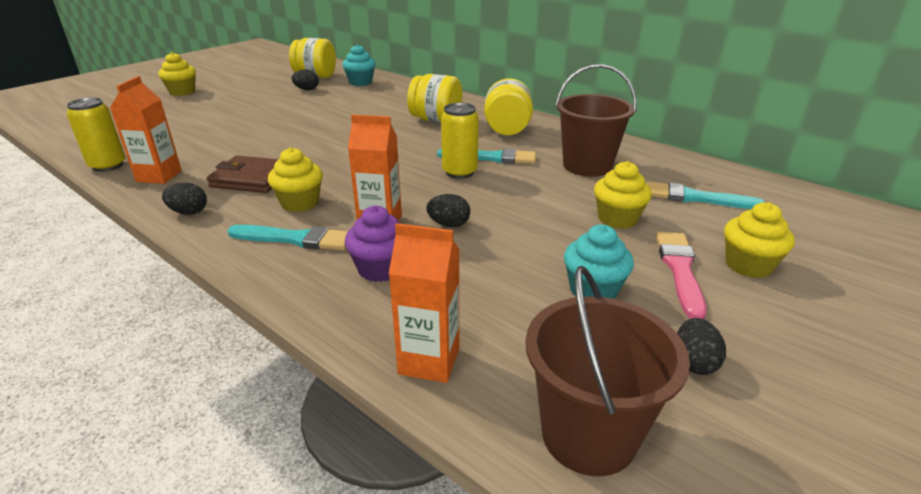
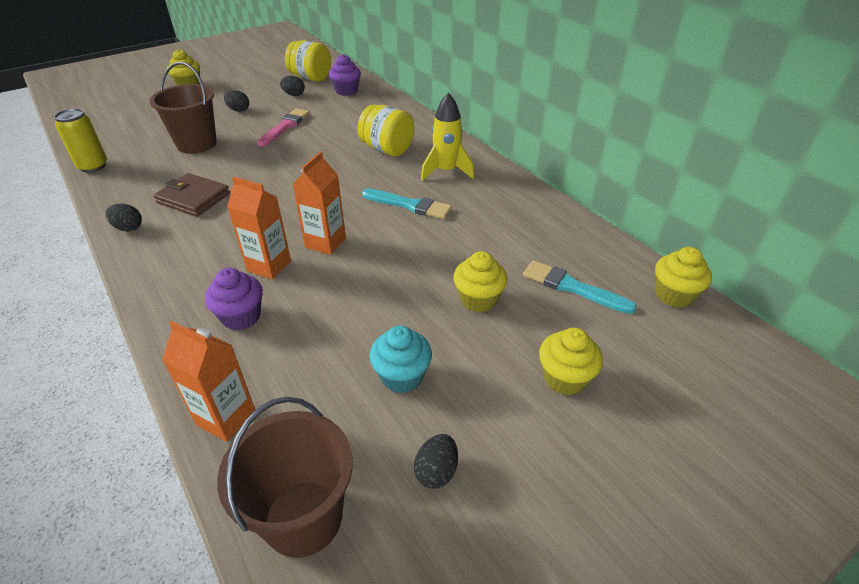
camera: 15 degrees right, 10 degrees up
(159, 176) = (125, 184): orange carton -> orange carton (325, 243)
(295, 239) = (193, 272): turquoise brush -> none
(300, 203) = (217, 232): yellow cupcake -> yellow cupcake (673, 295)
(360, 82) = (346, 91): turquoise cupcake -> purple cupcake
(449, 224) = (324, 279): black egg -> black egg (238, 110)
(459, 172) = (370, 218): yellow can -> none
(507, 130) = (446, 171): yellow jar -> yellow rocket
(587, 166) = (493, 229): brown bucket -> brown bucket (197, 144)
(680, 270) = (495, 370): pink brush -> pink brush (285, 127)

